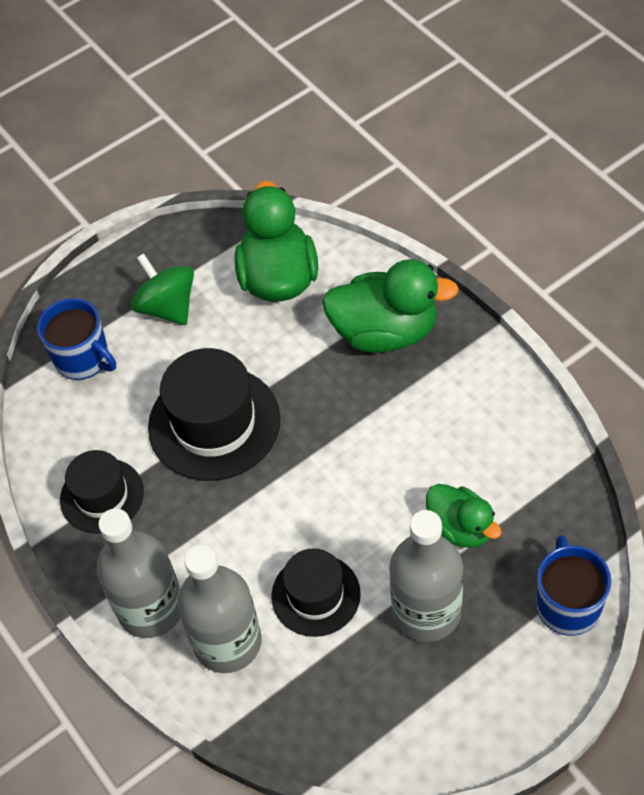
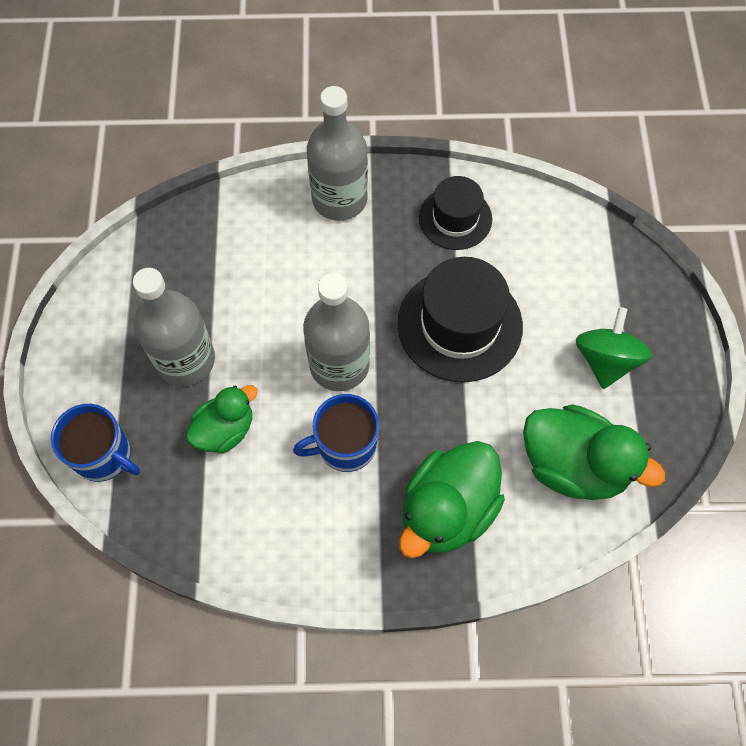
camera: 120 degrees right, 10 degrees up
(83, 359) = (596, 272): blue mug -> blue mug (345, 445)
(167, 307) = (605, 360): green spinning top -> green spinning top turned 75 degrees counterclockwise
(227, 642) = (275, 228): grey bottle -> grey bottle (339, 365)
(316, 595) = (260, 300): black hat -> none
(460, 528) = (225, 430): green duck -> green duck turned 150 degrees clockwise

